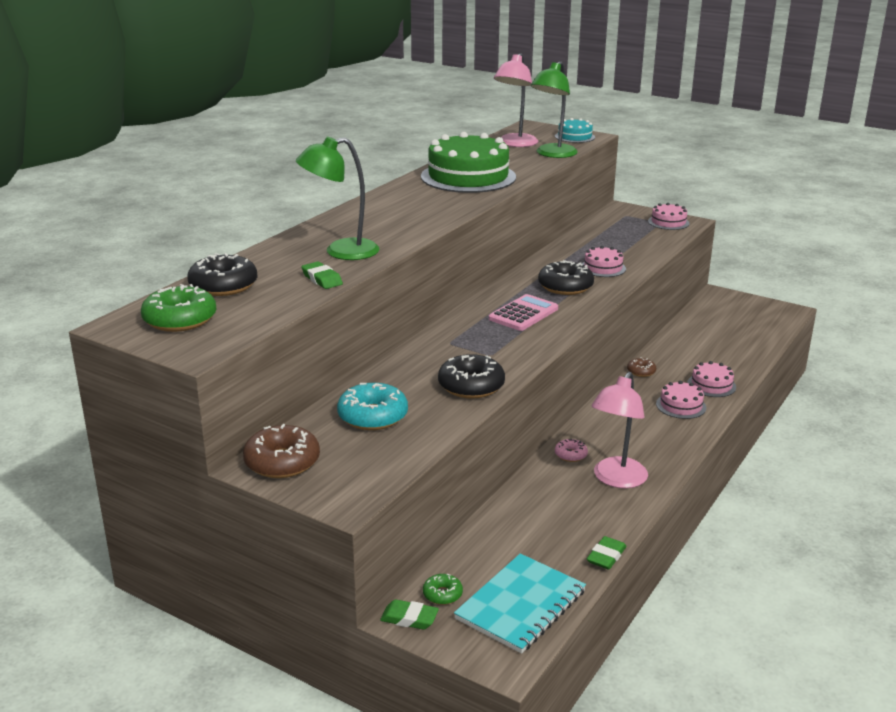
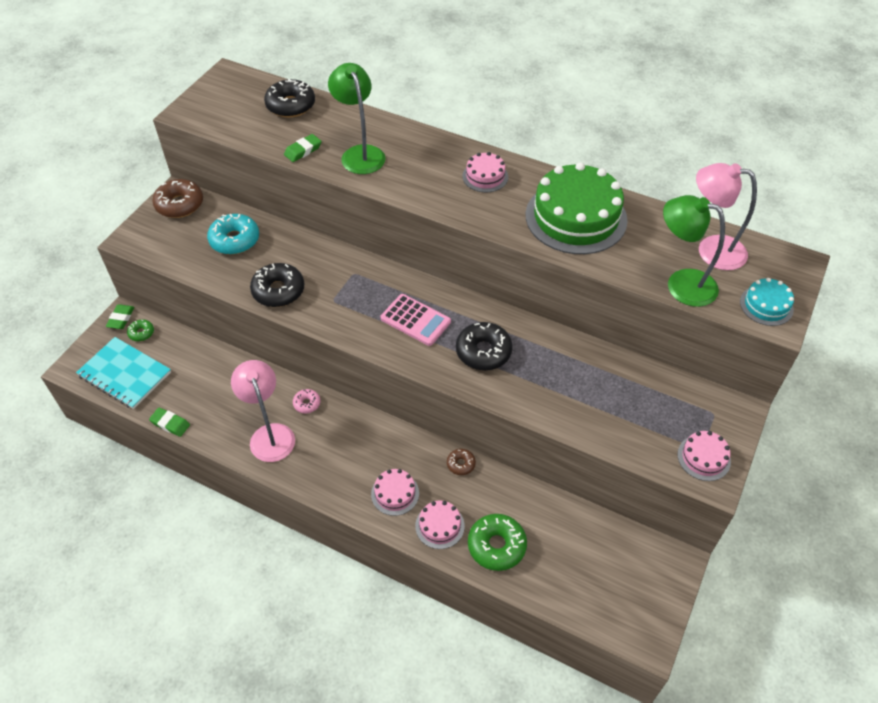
camera: 85 degrees right, 25 degrees up
(180, 320) = (234, 97): green donut -> green donut (496, 546)
(603, 268) = (539, 384): pink cake -> pink cake (485, 176)
(616, 479) = (270, 434): pink lamp -> pink lamp turned 45 degrees clockwise

